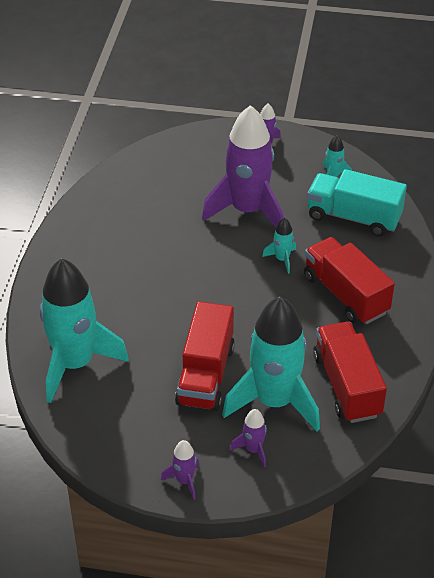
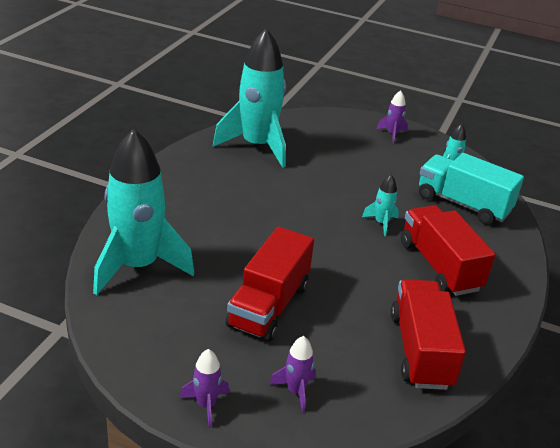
camera: 10 degrees right, 10 degrees down
(247, 210) = (359, 178): purple rocket -> none
(274, 402) = (335, 348): turquoise rocket -> turquoise rocket (257, 146)

